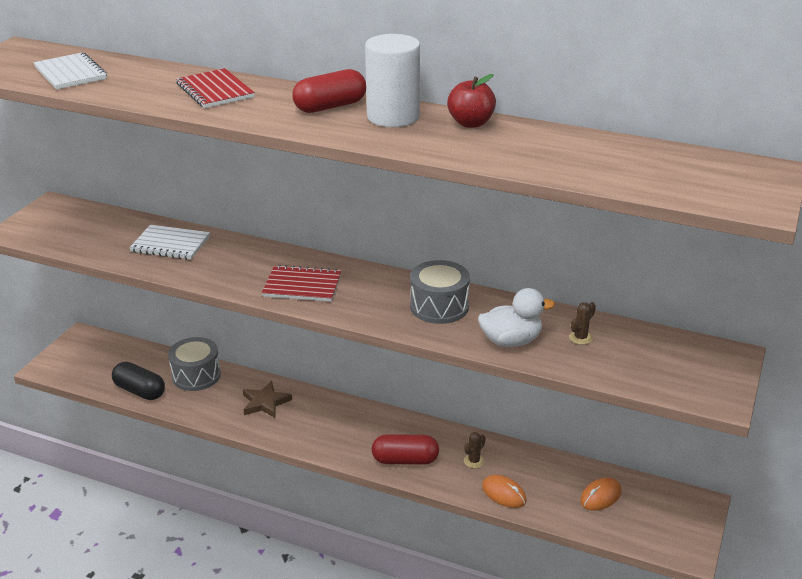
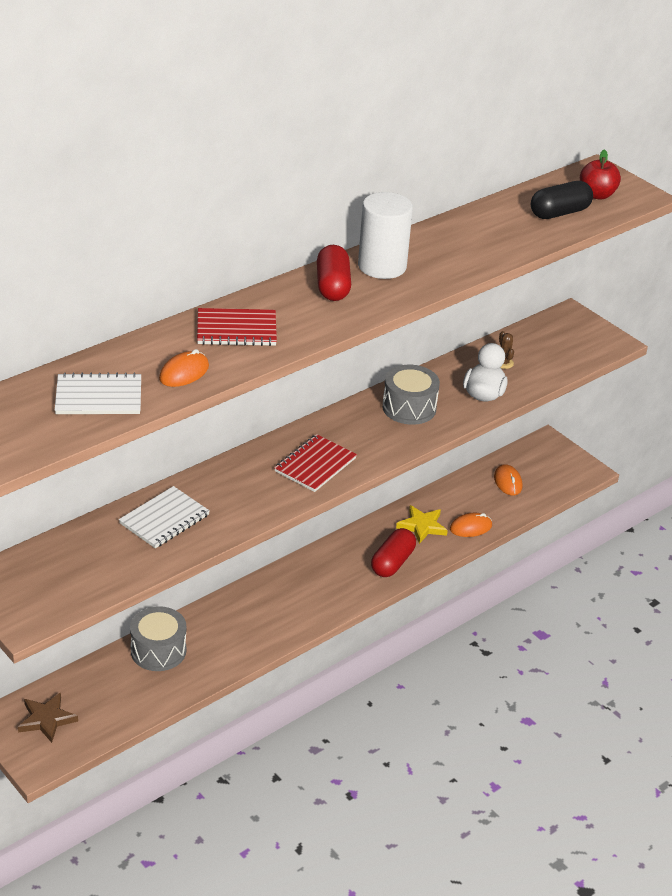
camera: 65 degrees left, 5 degrees up
(130, 89) = (184, 372): none -> orange mouse
(140, 391) = (149, 699): black capsule -> black capsule (559, 213)
(265, 402) = (244, 617): brown star -> brown star (46, 719)
(471, 123) = (426, 240): red apple -> red apple (597, 195)
(474, 461) = (422, 526): brown cactus -> yellow star

